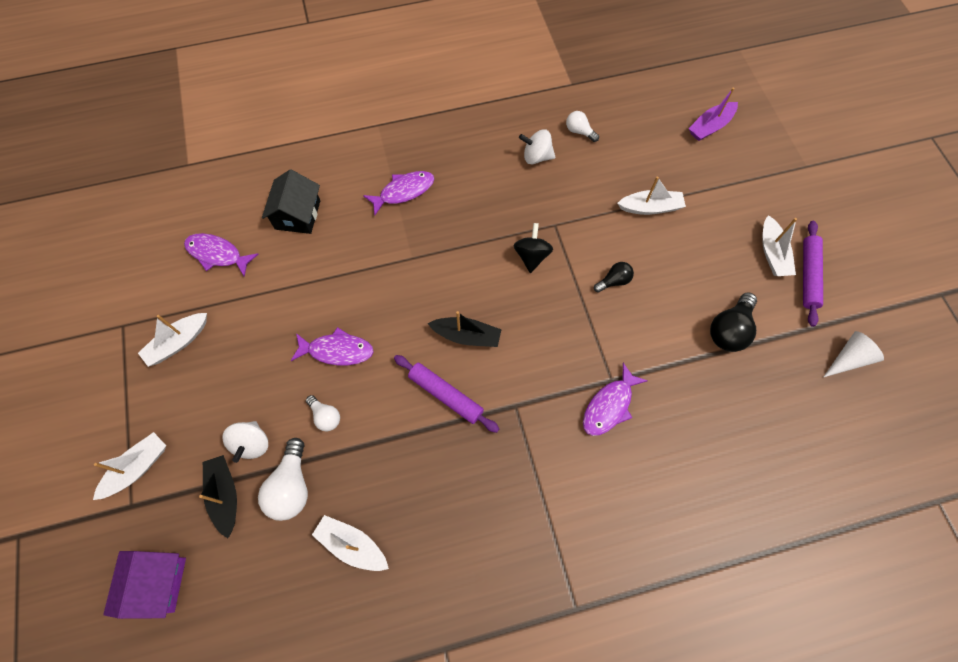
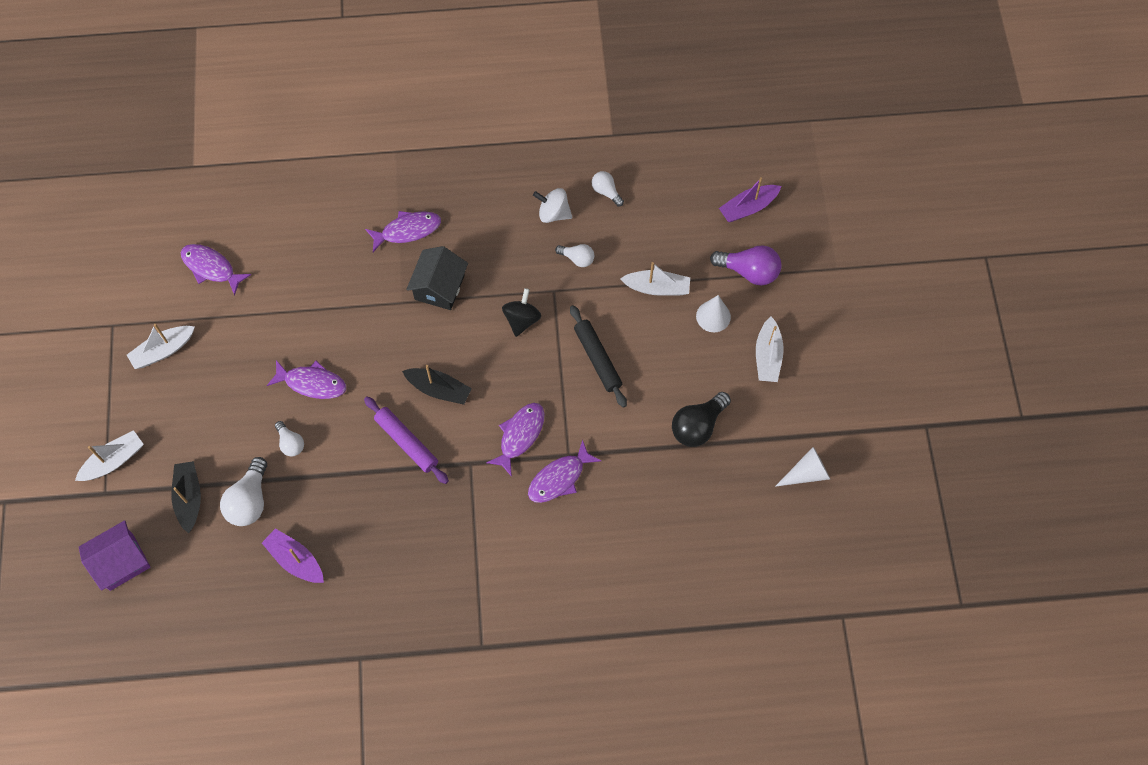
camera: 10 degrees right, 0 degrees up
(157, 583) = (121, 562): purple house -> purple house turned 45 degrees clockwise
(252, 444) = (219, 457): white spinning top -> none
(297, 215) = (296, 239): black house -> black house (439, 287)
(352, 545) = (295, 560): white boat -> purple boat
(558, 369) = (520, 435): none -> purple fish
(569, 193) = (577, 259): none -> white light bulb
(614, 281) = (597, 358): black light bulb -> black rolling pin
(710, 225) = (713, 316): none -> white cone
(729, 180) = (749, 271): none -> purple light bulb
(808, 275) = (796, 384): purple rolling pin -> none

